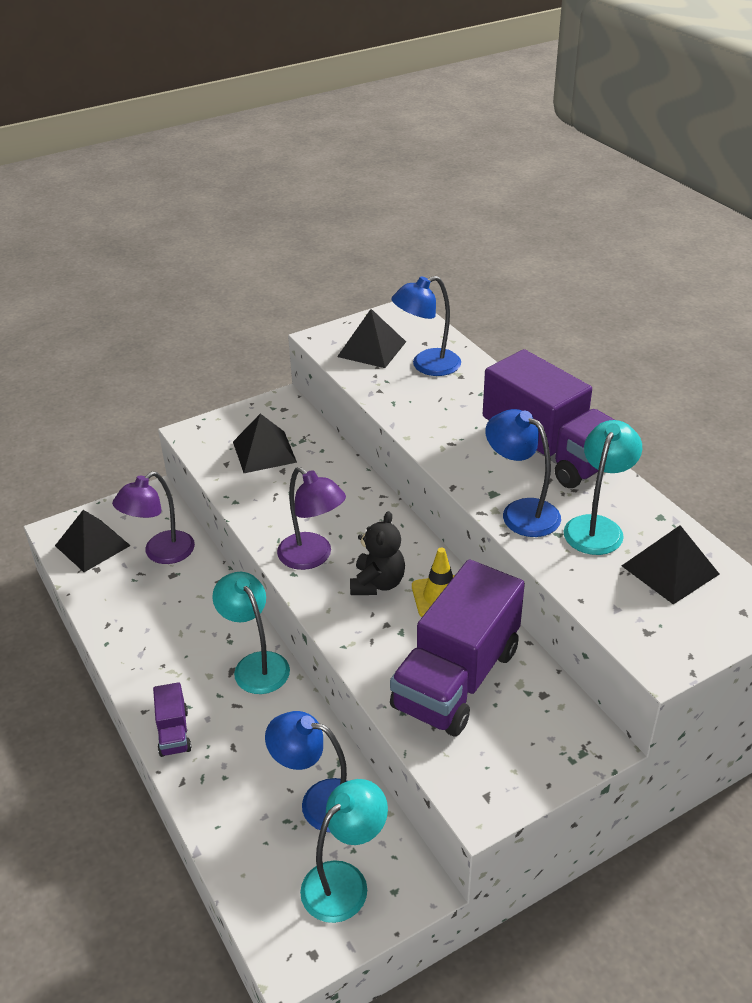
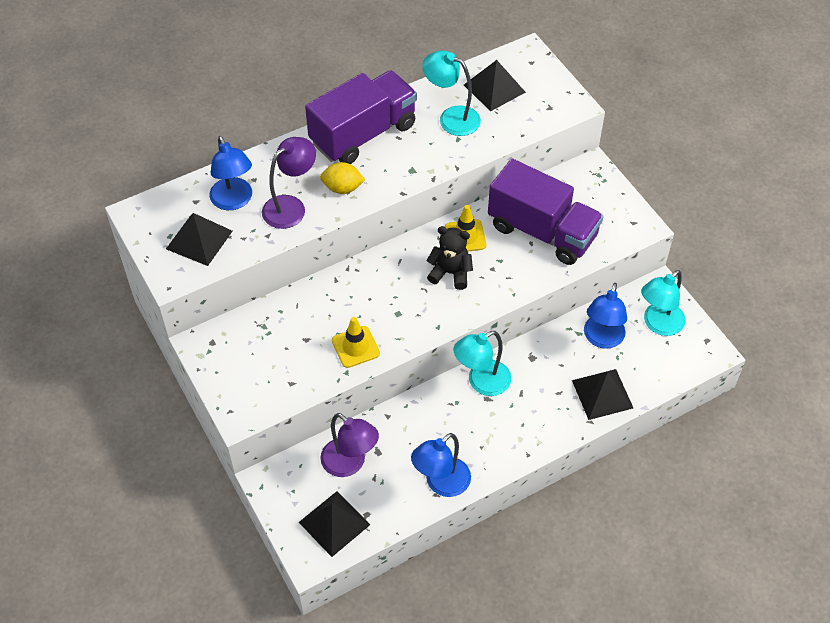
camera: 90 degrees left, 15 degrees up
(174, 732) = (547, 431): purple truck -> none
(264, 452) = (278, 354): black pyramid -> black pyramid (602, 394)
(268, 507) = (355, 347): none -> yellow traffic cone
(312, 557) = (420, 314): purple lamp -> purple lamp (291, 206)
(345, 881) = (658, 324): turquoise lamp -> turquoise lamp turned 90 degrees counterclockwise
(455, 438) = (342, 188): none -> yellow lemon
(521, 512) = (434, 156): blue lamp -> blue lamp (441, 483)

